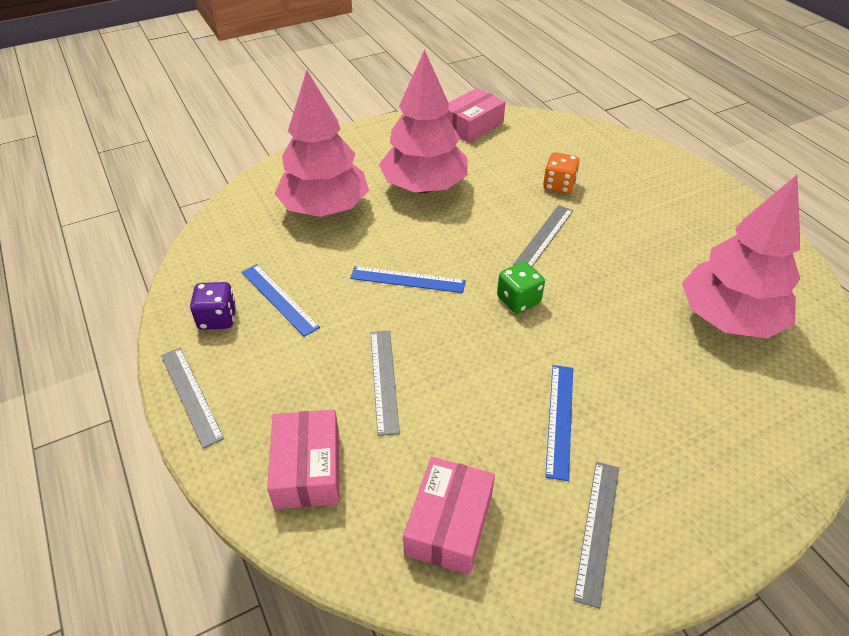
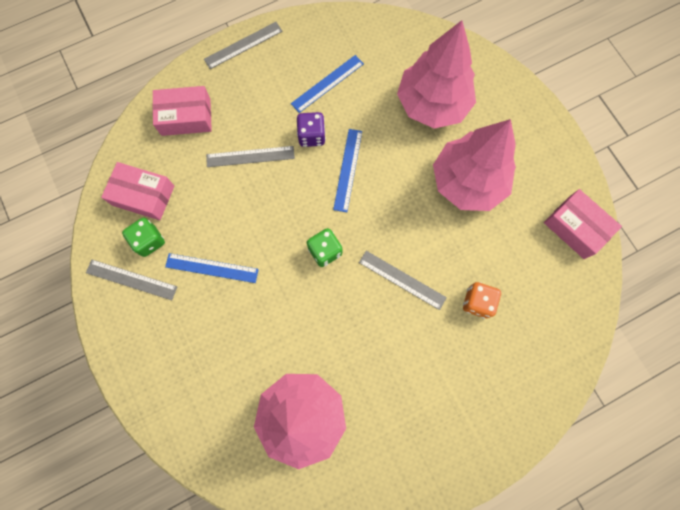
camera: 90 degrees right, 30 degrees up
(218, 318) = (308, 48): purple dice -> purple dice (311, 136)
(528, 508) = (149, 241): none -> green dice

